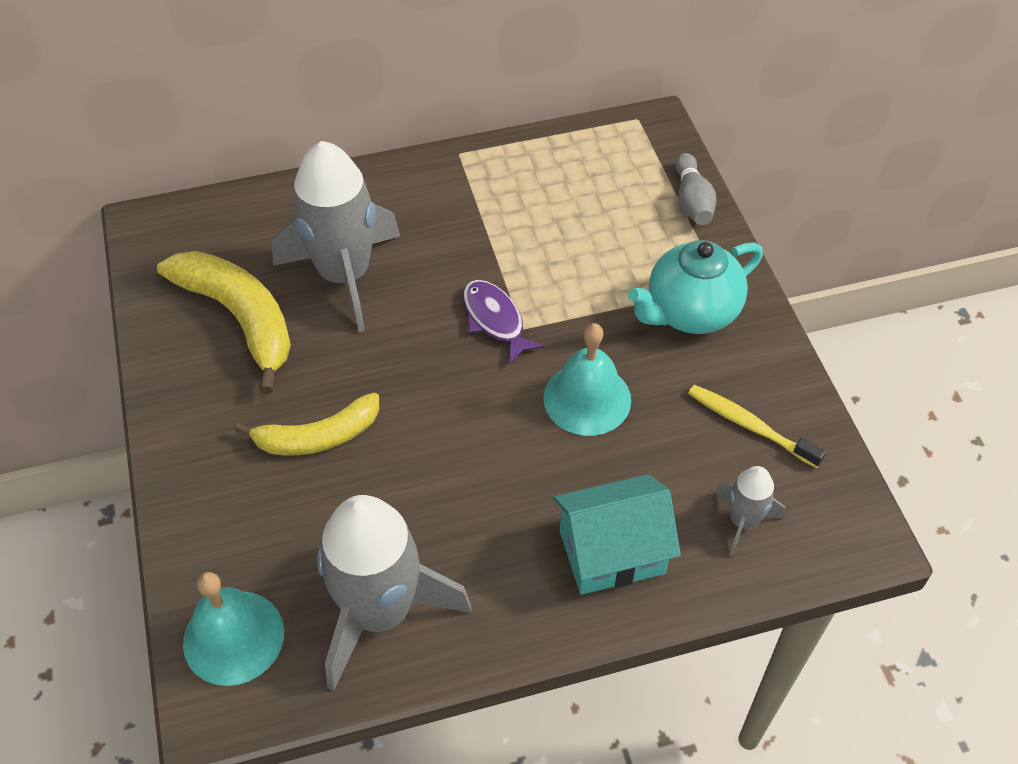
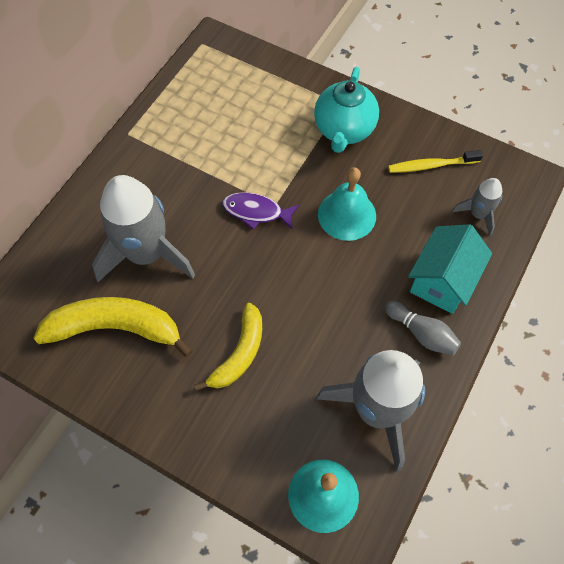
camera: 45 degrees left, 10 degrees up
(692, 201) = (280, 70): grey bowling pin -> grey bowling pin (422, 333)

